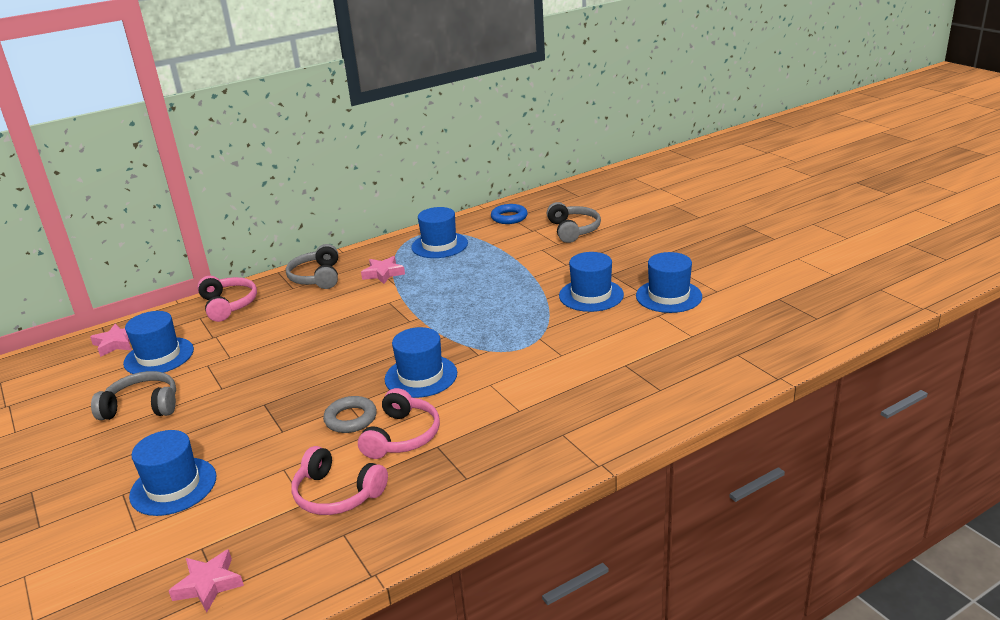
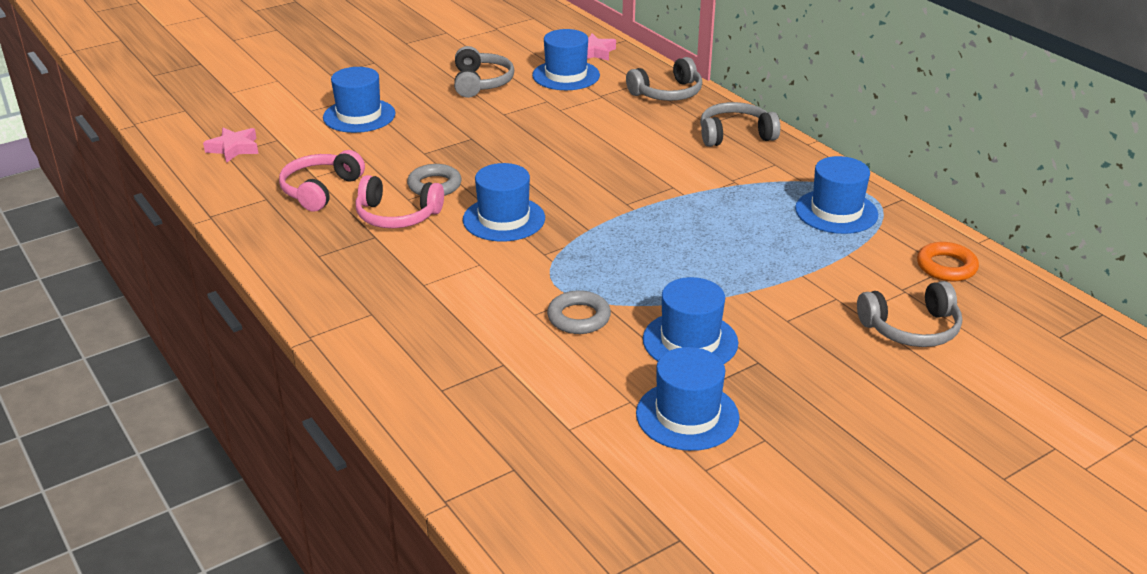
camera: 85 degrees right, 5 degrees up
(228, 305) = (667, 93): pink headphones -> grey headphones
(383, 273) = (747, 177): pink star -> none
(509, 217) = (946, 267): blue ring -> orange ring
(565, 336) = (578, 317): none -> grey ring

